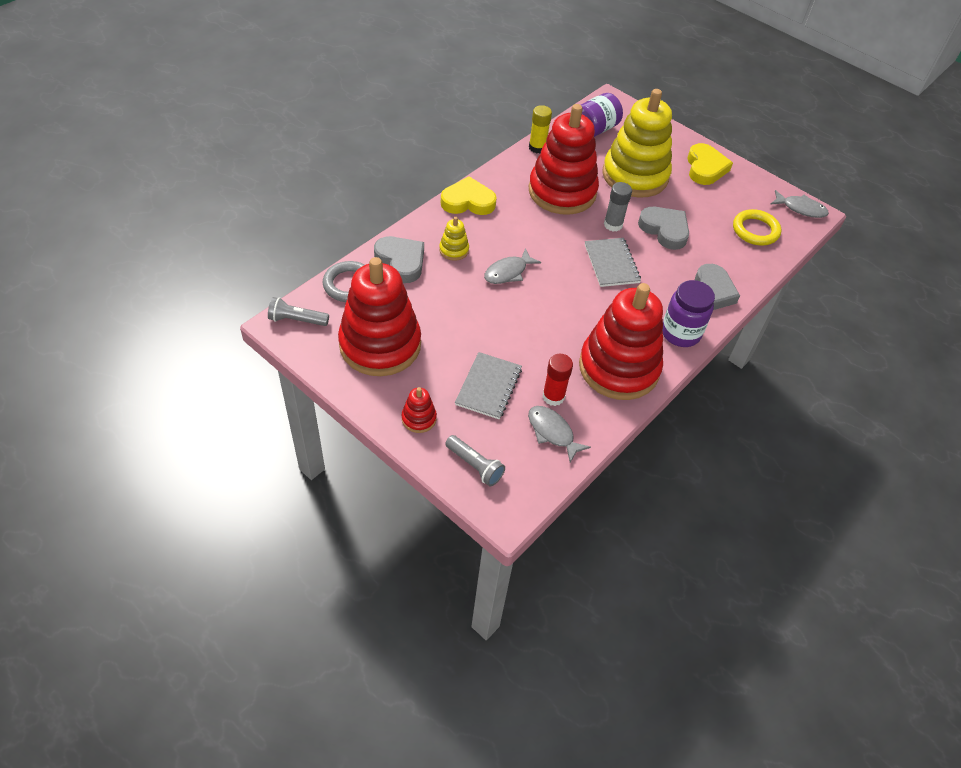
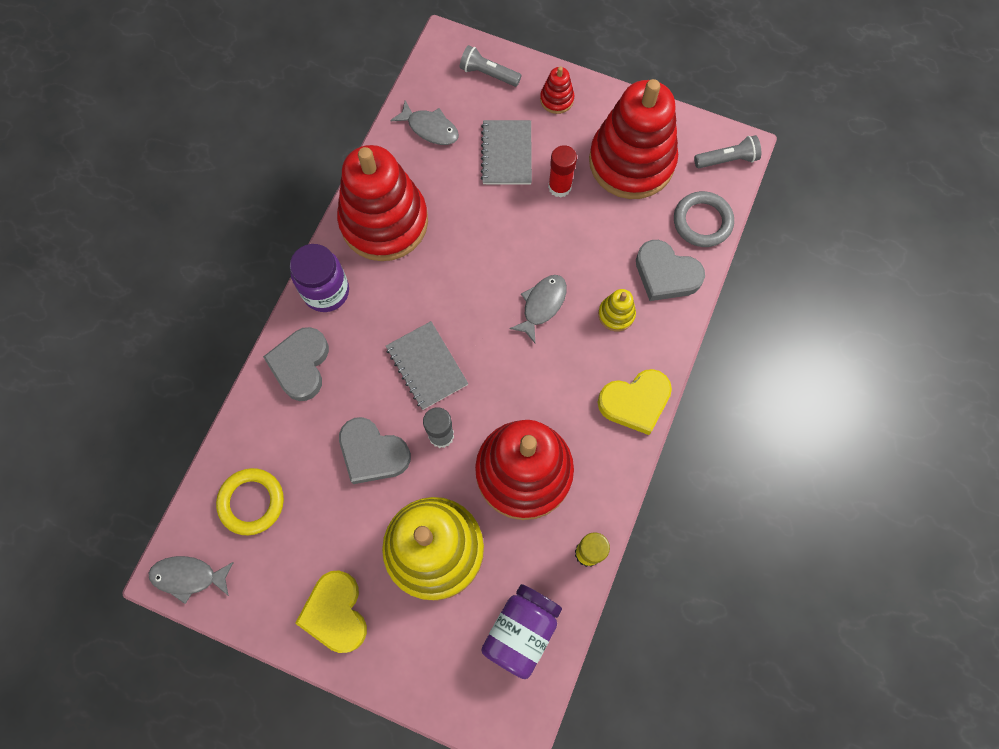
camera: 165 degrees right, 20 degrees up
(553, 396) = (441, 165): red glue stick -> red glue stick (559, 187)

